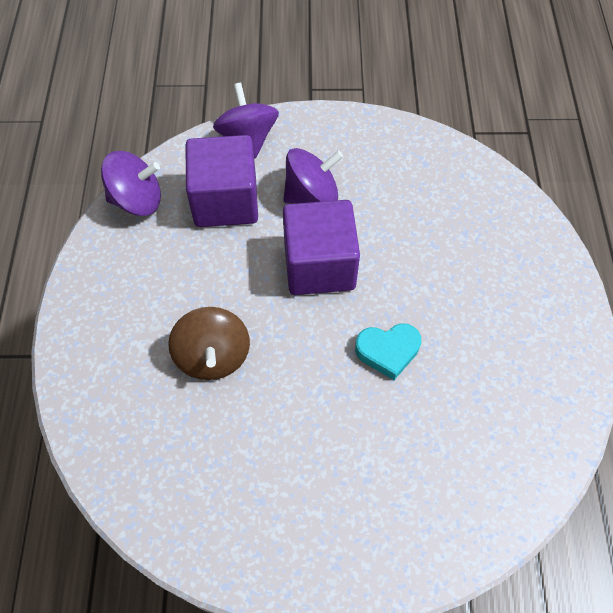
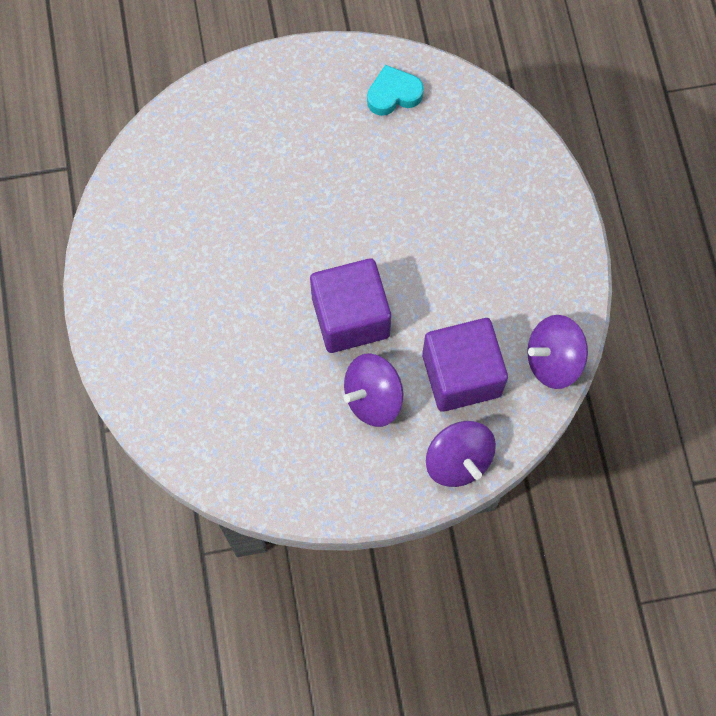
camera: 170 degrees right, 10 degrees up
(213, 356) = (430, 212): brown spinning top -> none
(388, 351) = (274, 242): turquoise heart -> turquoise heart (393, 94)

